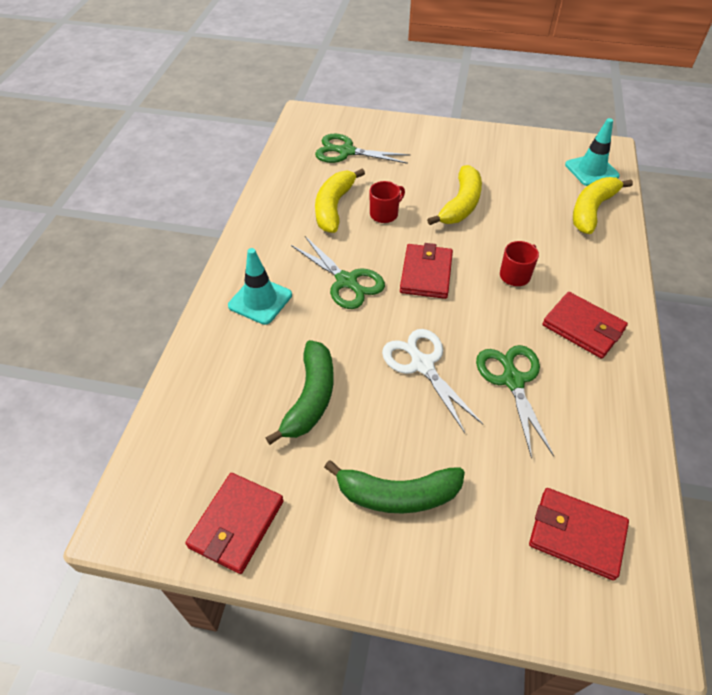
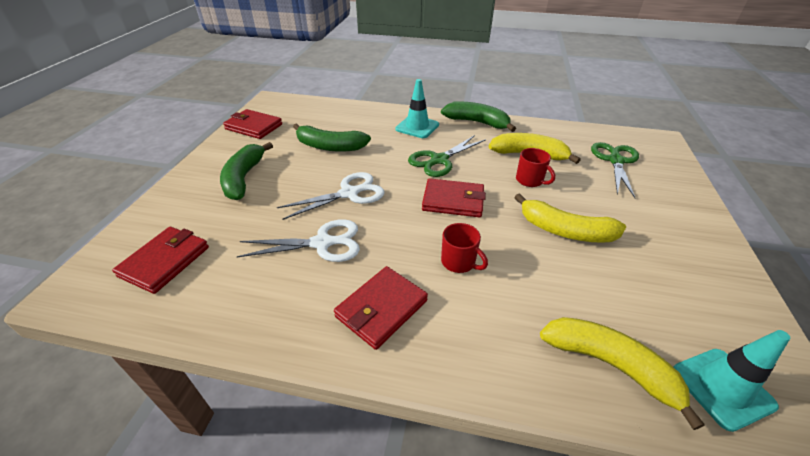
camera: 90 degrees right, 10 degrees down
(254, 241) = (477, 122): none -> green banana
(512, 379) = (323, 243): green scissors -> white scissors

